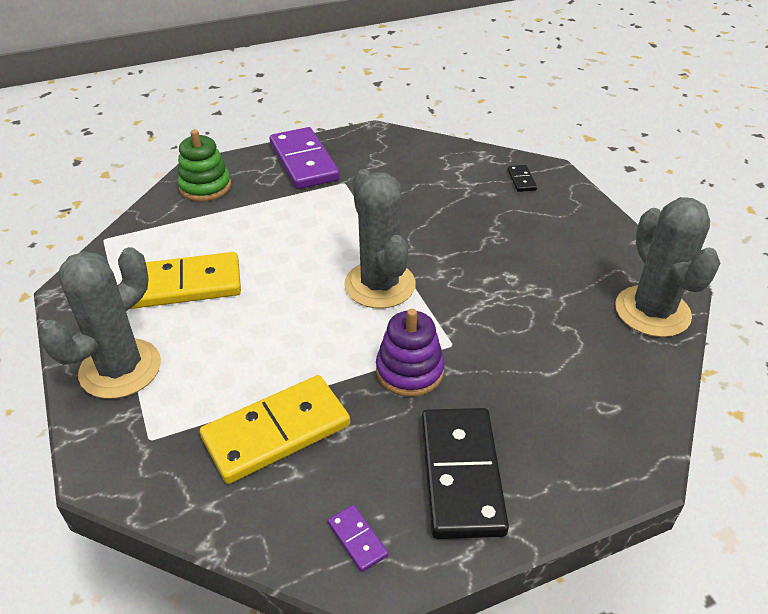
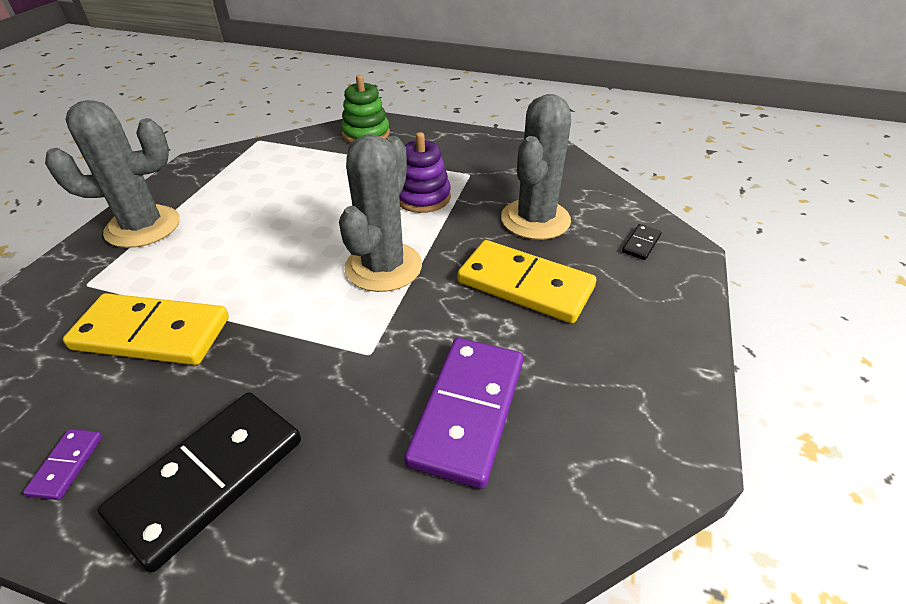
camera: 40 degrees right, 0 degrees up
(184, 285) = (257, 192): yellow domino -> yellow domino (525, 285)
(304, 162) = (460, 145): purple domino -> purple domino (468, 411)
(409, 371) = (304, 353): purple stacking toy -> purple stacking toy (422, 197)
(652, 311) = (622, 459): grey cactus -> grey cactus (535, 219)

